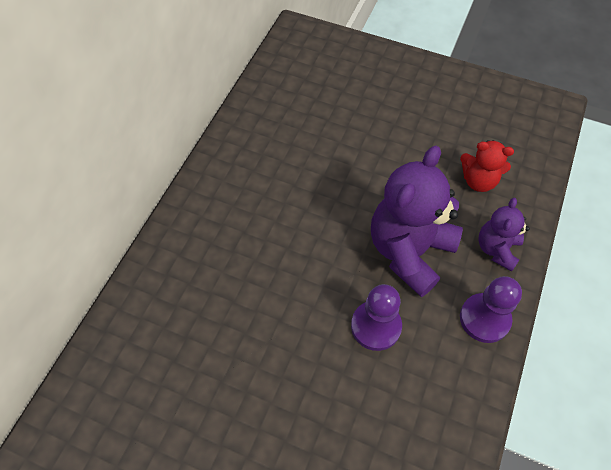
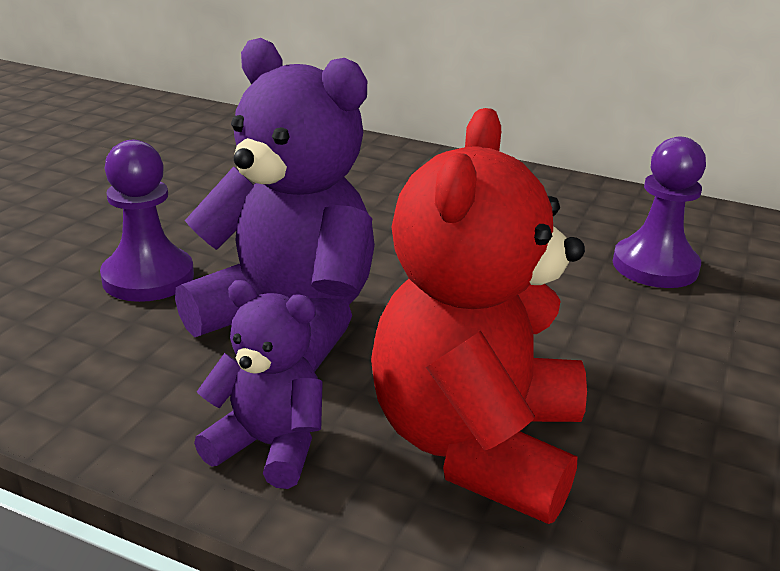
camera: 90 degrees right, 30 degrees down
(478, 181) = (476, 444): red teddy bear -> red teddy bear, size x1.88
(484, 319) = (101, 401): purple pawn -> purple pawn (655, 266)

